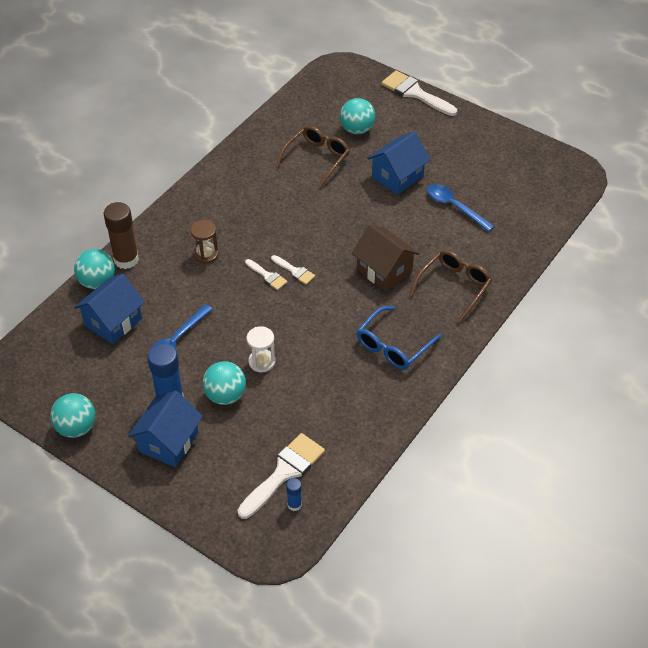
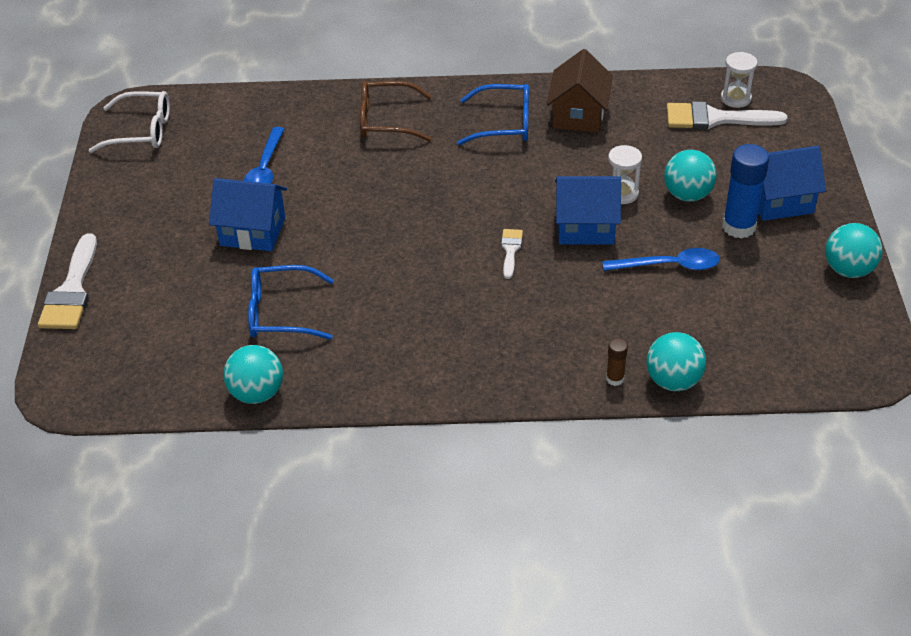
camera: 125 degrees left, 5 degrees down
(113, 322) = (706, 329): blue house -> blue house (585, 227)
(126, 259) = (615, 379): brown glue stick -> brown glue stick, size x0.49
(206, 254) = (533, 316): brown hourglass -> none
(294, 271) = (481, 234): white brush -> none
(294, 505) = (735, 98): blue glue stick -> white hourglass
(316, 159) = (281, 313): brown glasses -> blue glasses
(357, 129) = (192, 306): turquoise ball -> turquoise ball (257, 393)
(384, 271) = (412, 173): brown house -> brown house (578, 115)
(547, 170) = (141, 131): none -> white glasses

